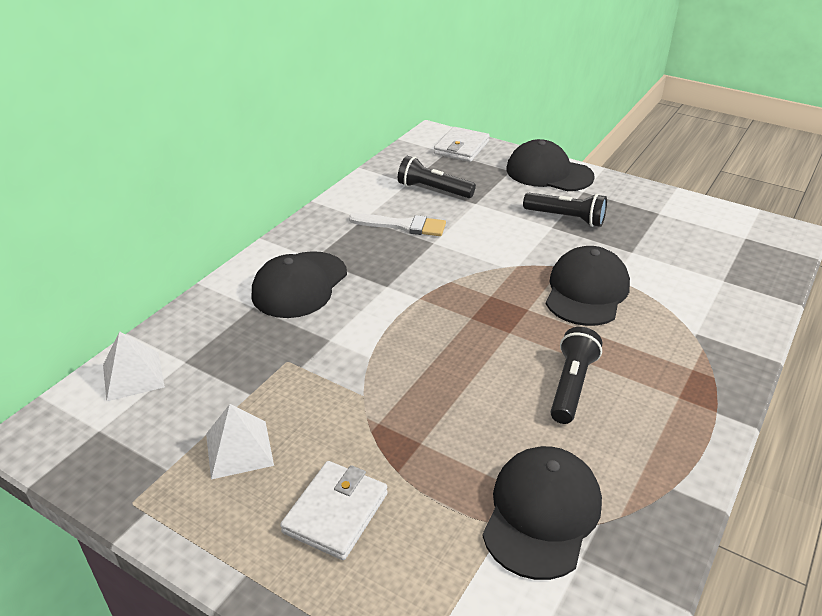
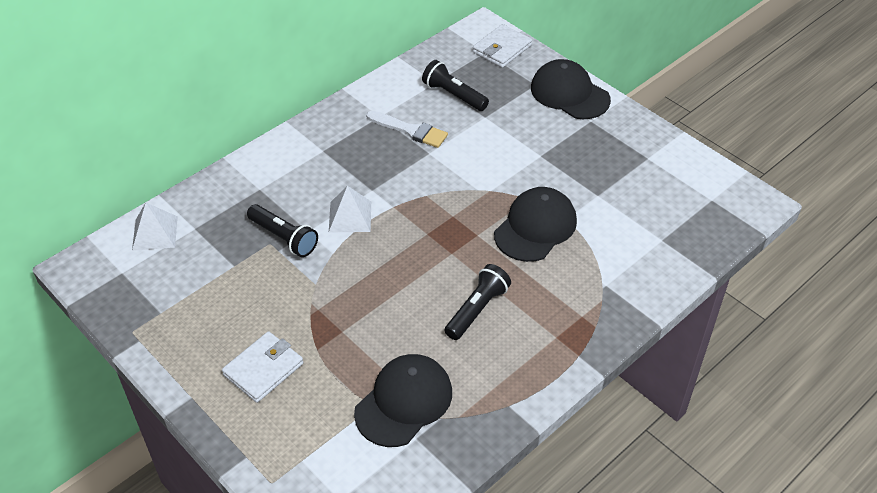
camera: 15 degrees right, 10 degrees up
(239, 449) = (213, 308): white pyramid -> white pyramid (350, 216)
(299, 285) = (302, 175): black cap -> none
(566, 218) = (558, 148): black flashlight -> black flashlight (284, 238)

